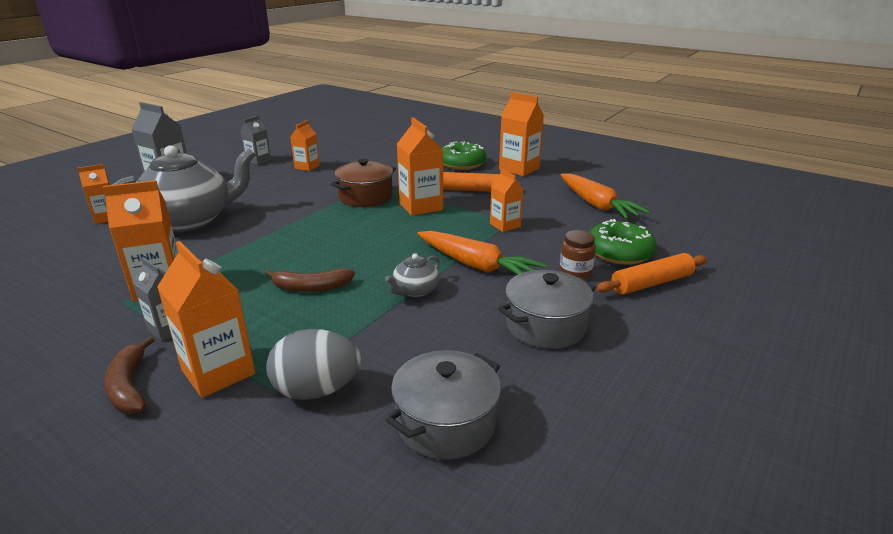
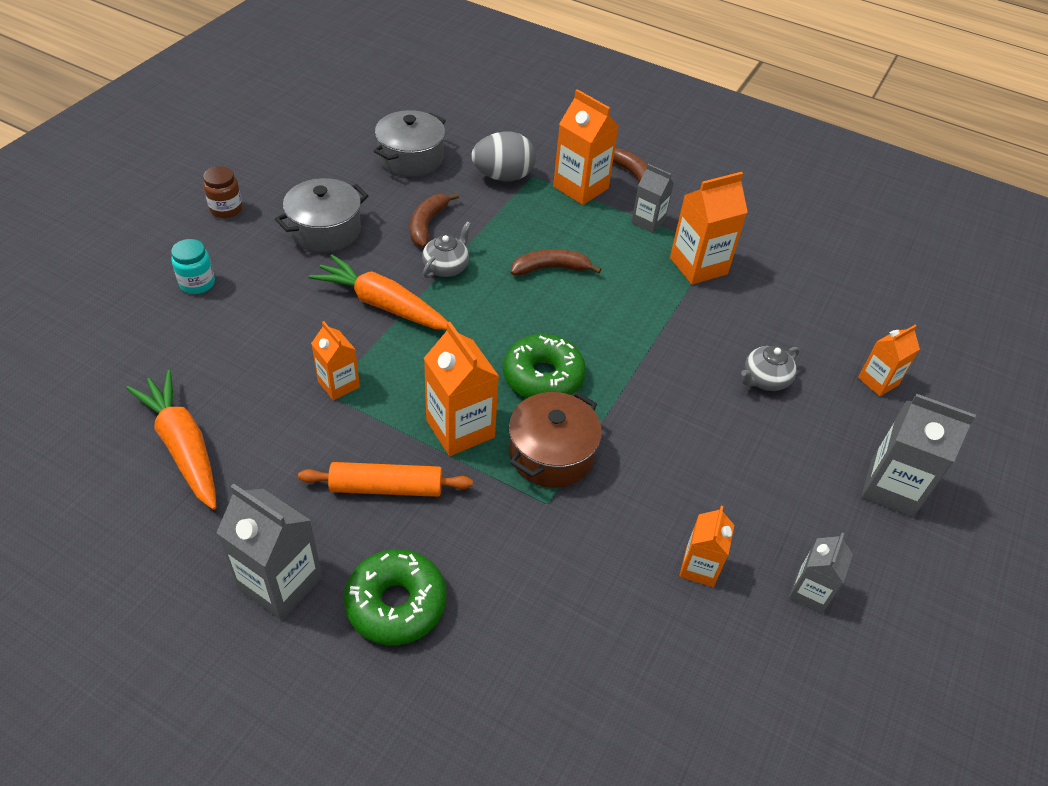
camera: 170 degrees right, 20 degrees up
(190, 220) = (765, 379): grey teapot -> grey teapot, size x0.43
(430, 330) = (427, 224): none -> brown banana
(519, 169) = (280, 583): orange carton -> grey carton
(575, 273) = (274, 295): brown jar -> brown jar (226, 209)
(619, 252) = (206, 332): green donut -> green donut (543, 377)
(651, 283) = (197, 283): orange rolling pin -> turquoise jar

